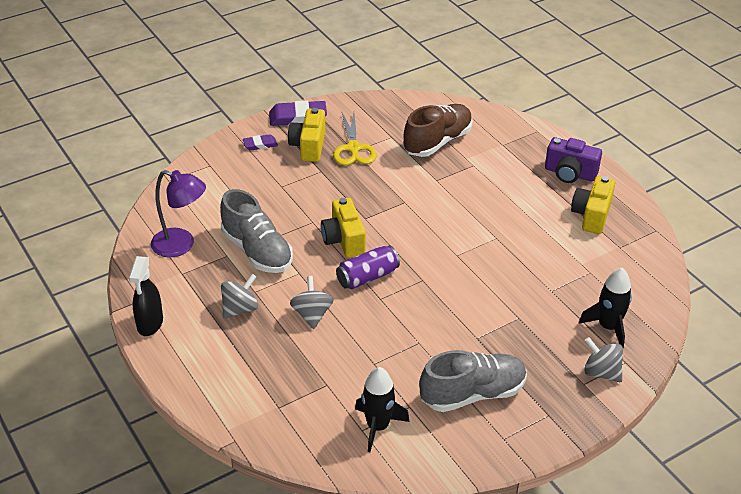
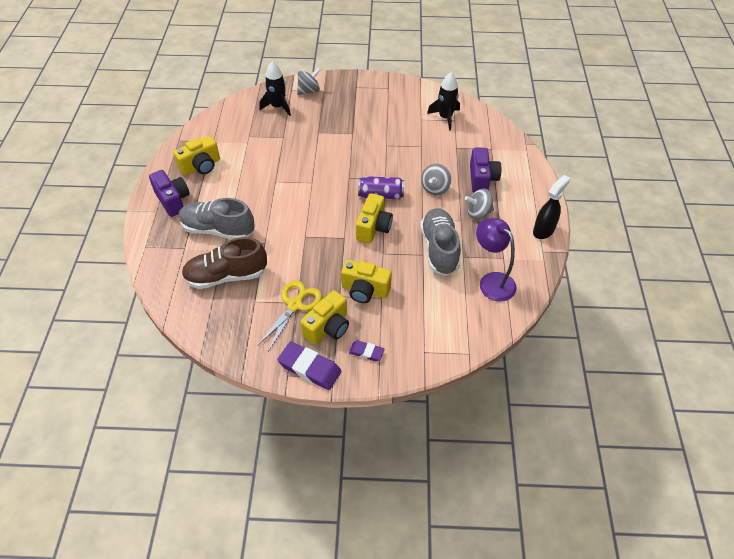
camera: 145 degrees left, 10 degrees up
(262, 354) = (482, 179): none -> purple camera
(301, 184) = (365, 290): none -> yellow camera
(472, 394) = (383, 110): grey shoe -> grey shoe (218, 230)
(601, 372) = (309, 91): grey spinning top -> grey spinning top turned 105 degrees counterclockwise

